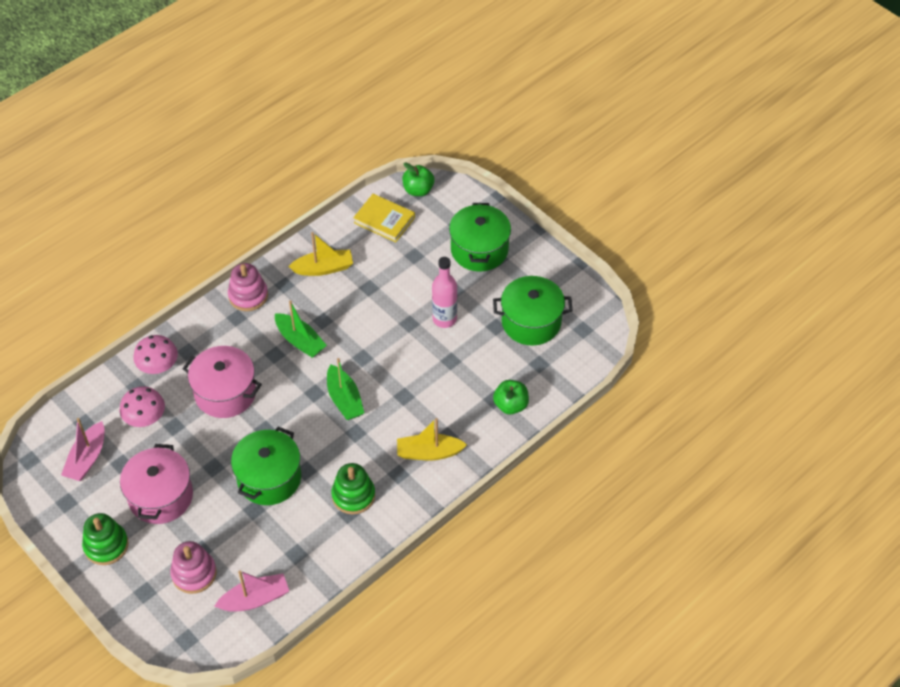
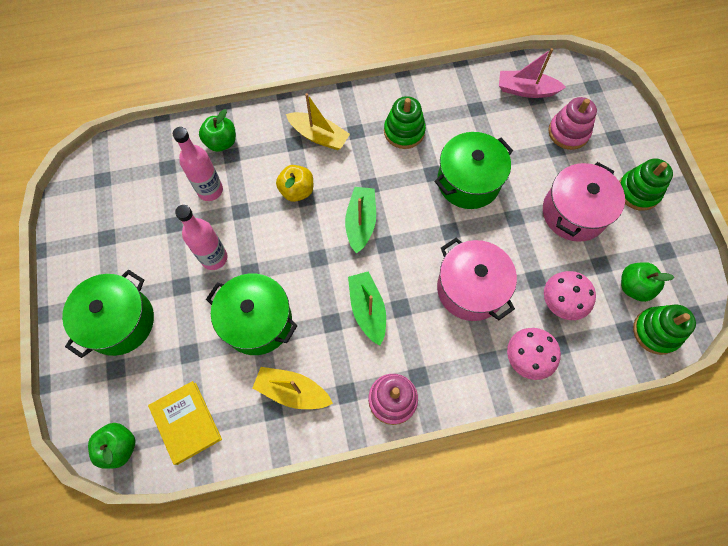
camera: 150 degrees left, 15 degrees up
(59, 432) = (656, 331): none -> green stacking toy
(87, 458) = (634, 287): pink boat -> green apple
(415, 398) = (297, 191): none -> yellow apple
(488, 363) = (210, 190): none -> pink bottle
(531, 322) = (139, 211): green pot -> green pot (257, 321)

